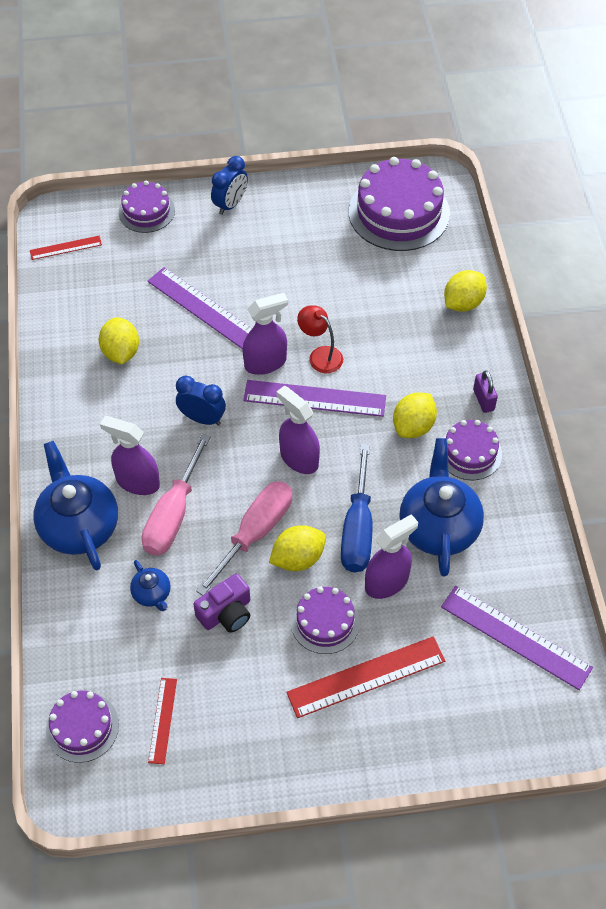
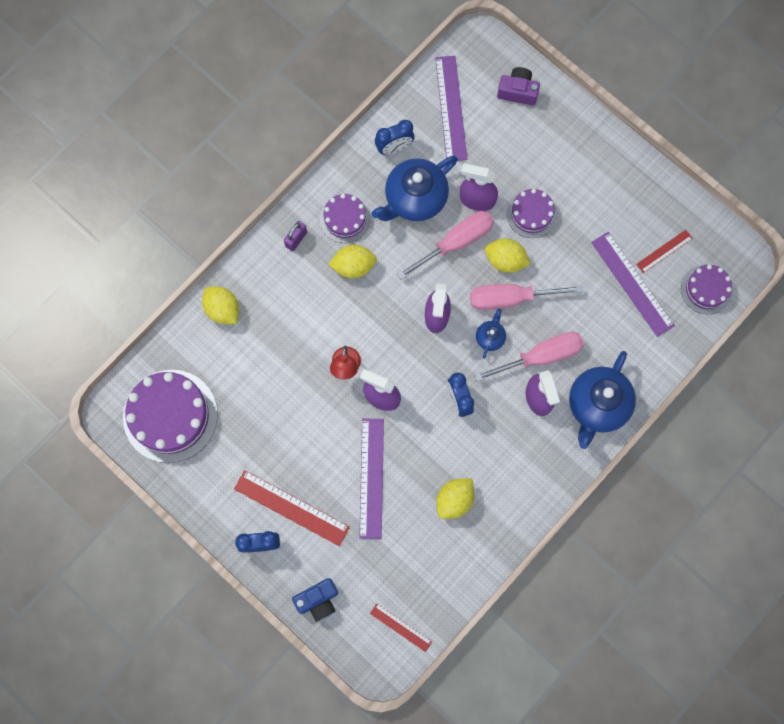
camera: 130 degrees left, 20 degrees up
(146, 211) = (318, 600): purple cake -> blue camera
(152, 594) = (600, 322): blue teapot -> blue teapot (490, 337)
(226, 613) = (574, 271): purple camera -> purple camera (518, 91)
(314, 398) = (383, 343): purple ruler -> purple ruler (632, 284)
(357, 529) = (456, 242): blue screwdriver -> pink screwdriver
(366, 676) = (544, 167): red ruler -> red ruler (291, 508)
(463, 303) = (223, 309): yellow lemon -> yellow lemon turned 45 degrees clockwise
(513, 549) = (394, 147): none -> blue clock

